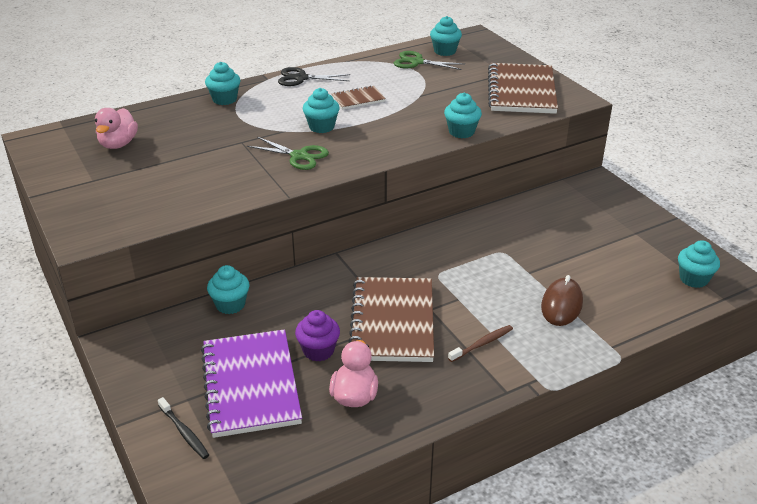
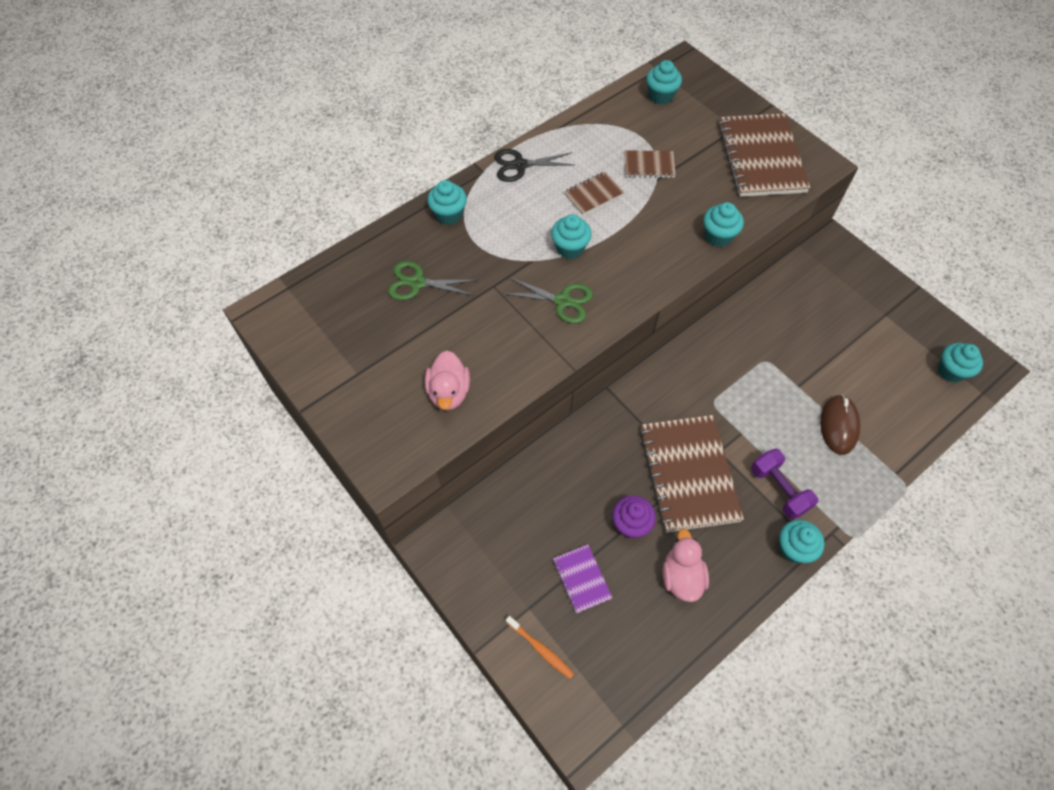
camera: 10 degrees left, 25 degrees up
(118, 144) = (361, 309): pink duck -> pink duck (449, 392)
(184, 432) = (540, 649): black toothbrush -> orange toothbrush
(230, 305) = (527, 477): turquoise cupcake -> turquoise cupcake (793, 548)
(250, 385) = (581, 579): purple notebook -> purple notebook, size x0.48
(416, 87) = (649, 165): none -> brown notebook
(417, 62) = (636, 120): green scissors -> green scissors (417, 283)
(482, 344) = (778, 489): brown toothbrush -> purple dumbbell

